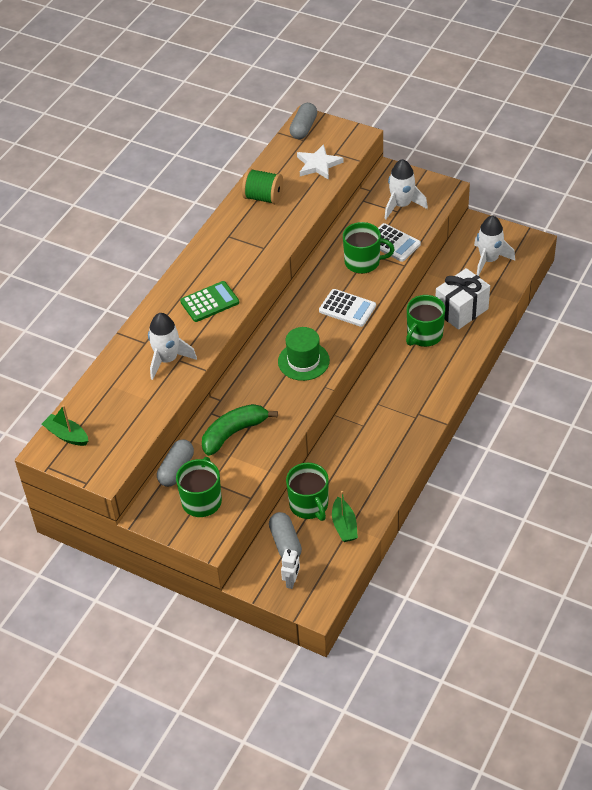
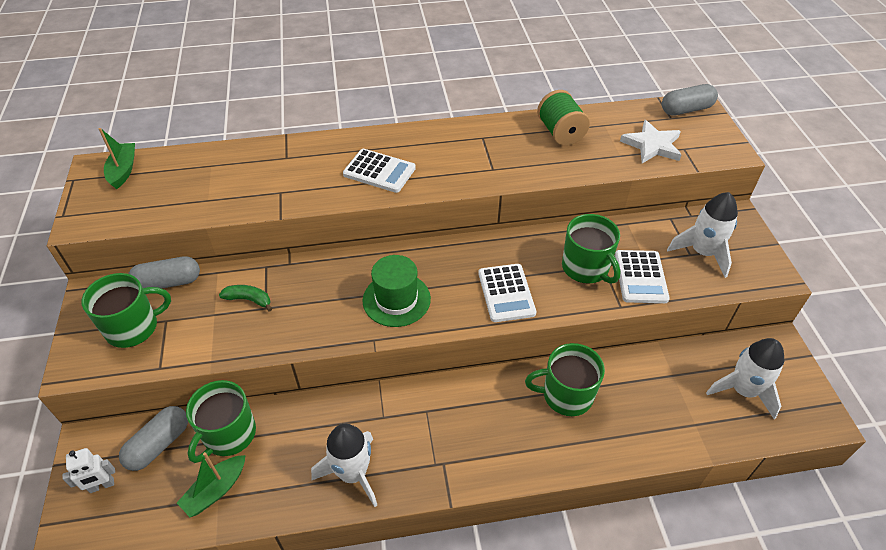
camera: 50 degrees right, 0 degrees up
(167, 360) = (274, 184): white rocket -> white rocket (353, 473)
(209, 302) = (379, 171): green calculator -> white calculator
(234, 433) = (249, 300): green banana -> green banana, size x0.53
(461, 310) = (639, 410): white gift -> none

